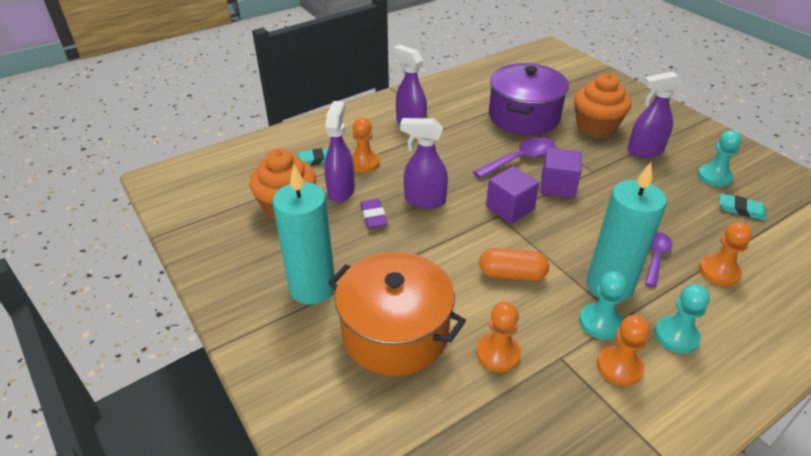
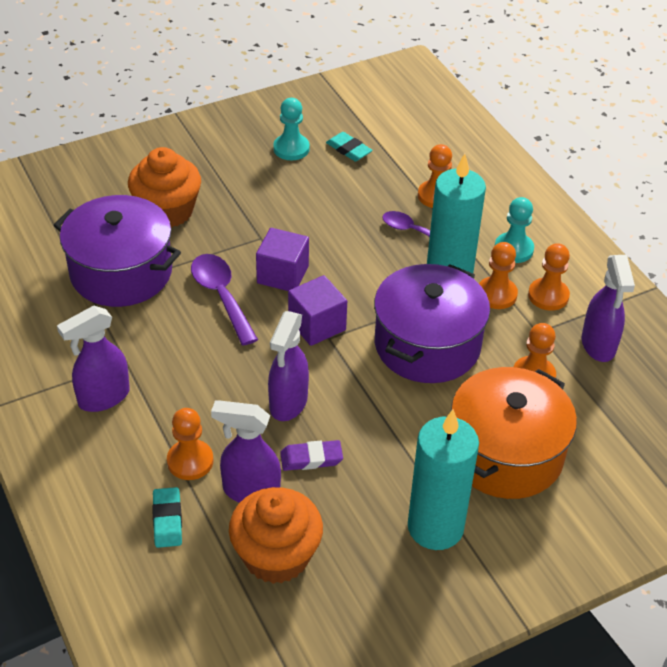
camera: 85 degrees left, 5 degrees up
(512, 274) = (427, 345): orange capsule -> purple pot
(600, 322) = (496, 294): turquoise pawn -> orange pawn
(644, 151) = (230, 185): purple spray bottle -> purple spray bottle (598, 345)
(741, 209) = (348, 149): turquoise eraser -> turquoise eraser turned 75 degrees counterclockwise

